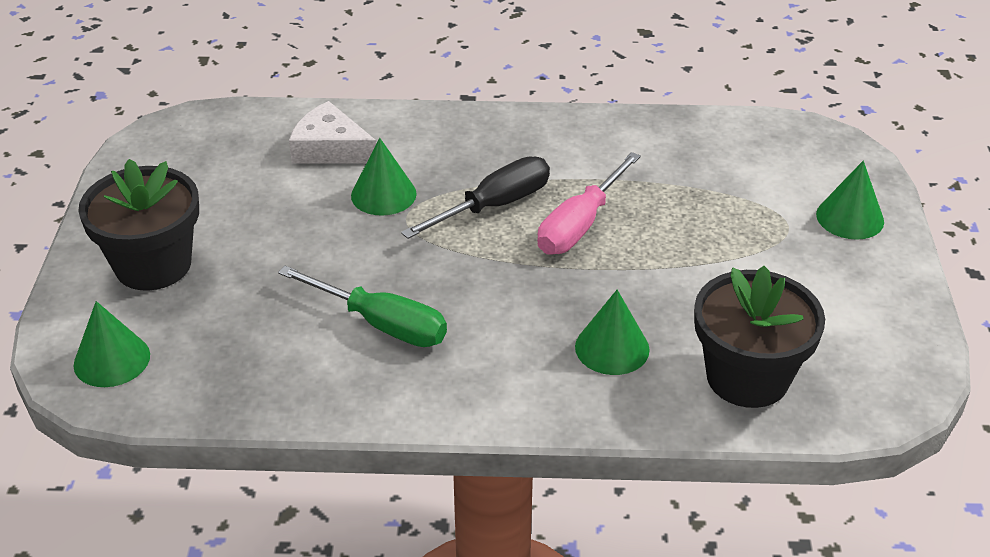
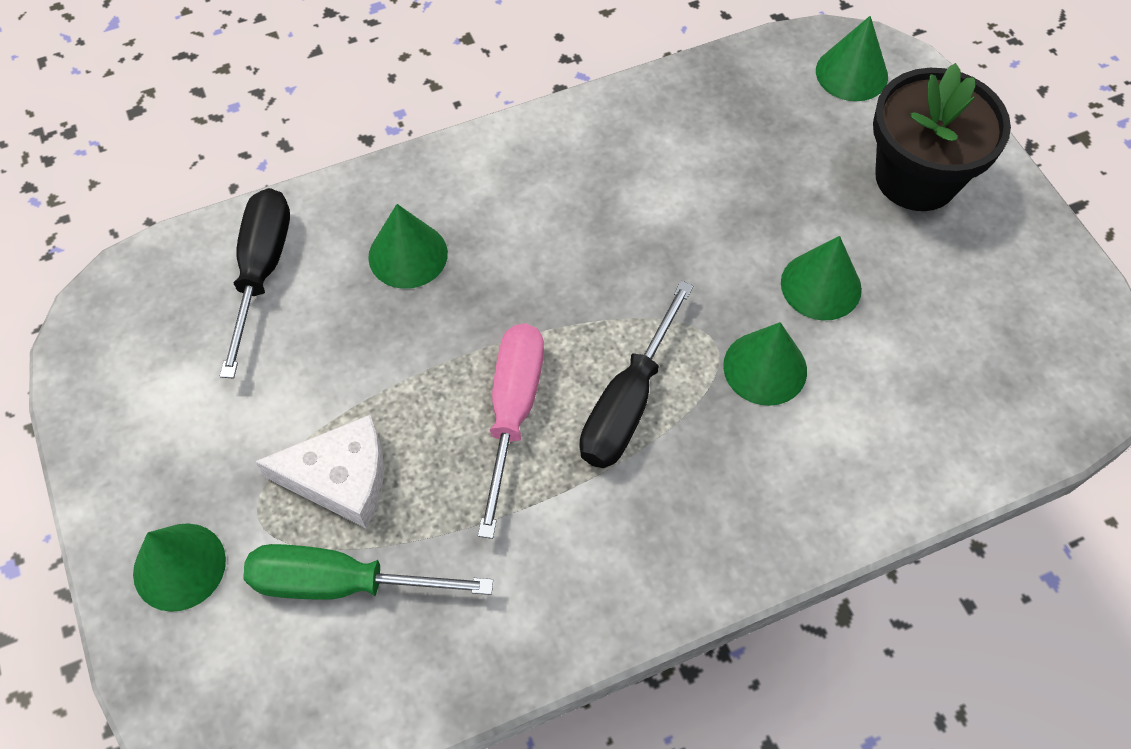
camera: 155 degrees right, 20 degrees up
(299, 224) = (821, 285): none -> green cone
(330, 148) = (884, 419): white cheese -> white cheese (341, 478)
(382, 324) = (645, 197): green screwdriver -> green screwdriver (341, 583)
(747, 377) = (262, 271): black flower pot -> black screwdriver

